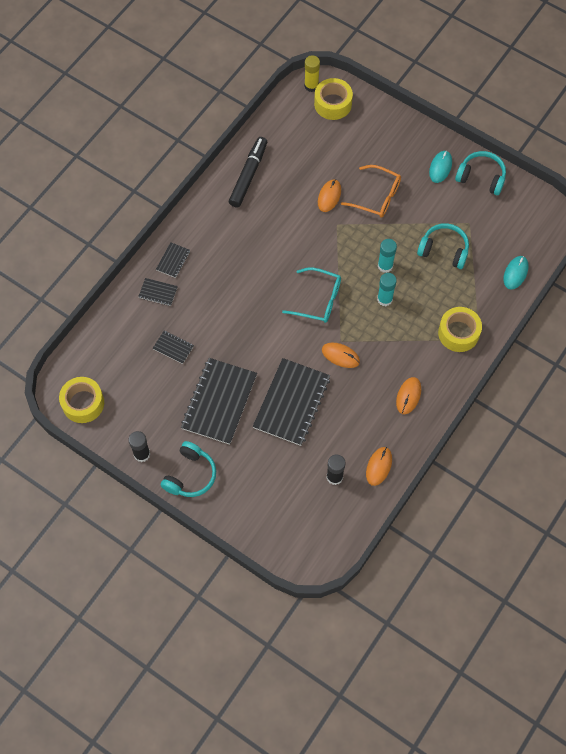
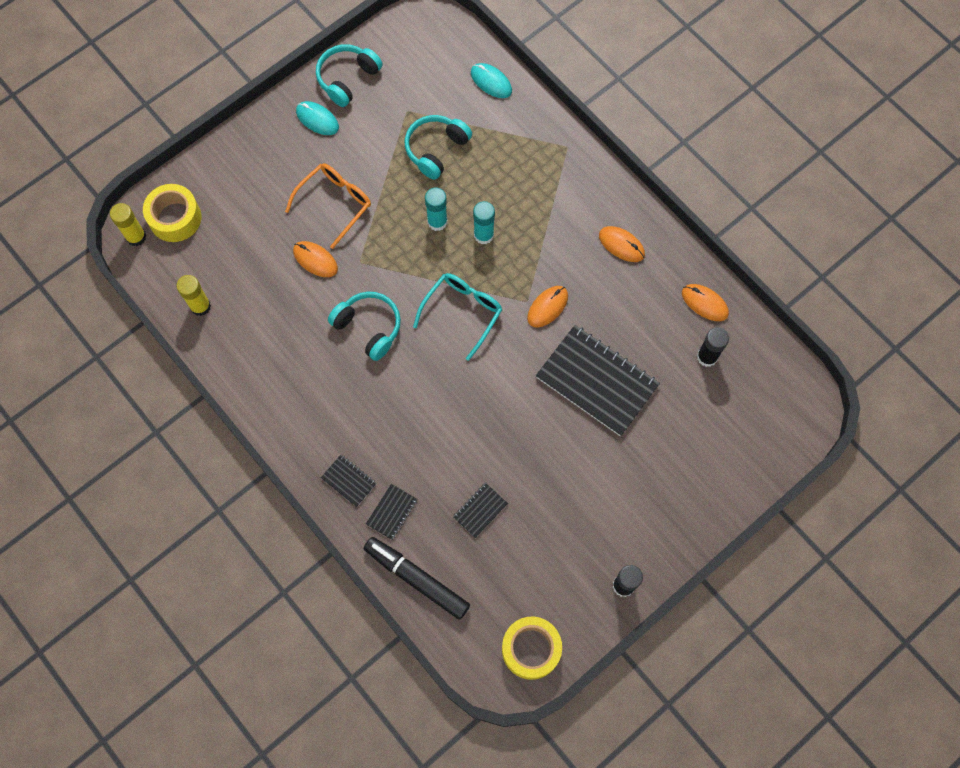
camera: 75 degrees left, 5 degrees up
(190, 475) = (666, 530): turquoise headphones -> turquoise headphones (369, 327)
(219, 402) = (573, 470): black notebook -> none
(248, 175) = (248, 352): black marker -> black marker (417, 579)
(272, 138) = (200, 306): none -> yellow glue stick
(458, 333) = (553, 166): yellow tape -> none

